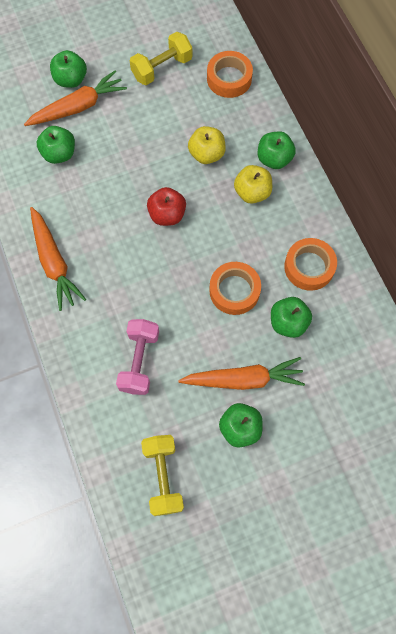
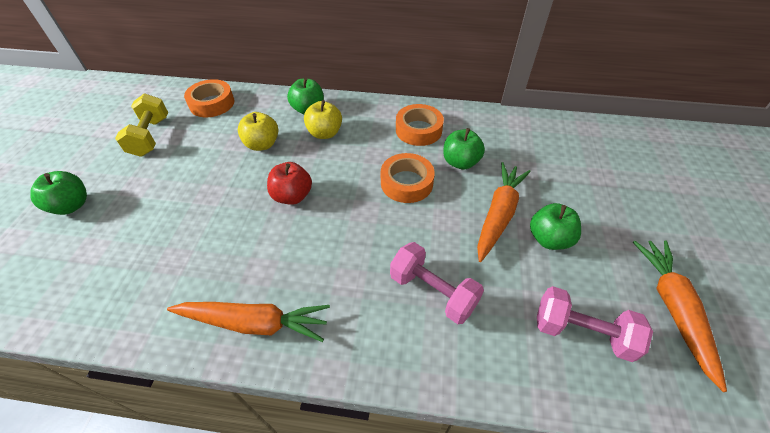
camera: 60 degrees left, 20 degrees down
(59, 154) = (135, 254): green apple -> none
(78, 107) = (107, 213): orange carrot -> orange carrot (672, 308)
(163, 476) = (581, 332): yellow dumbbell -> pink dumbbell

